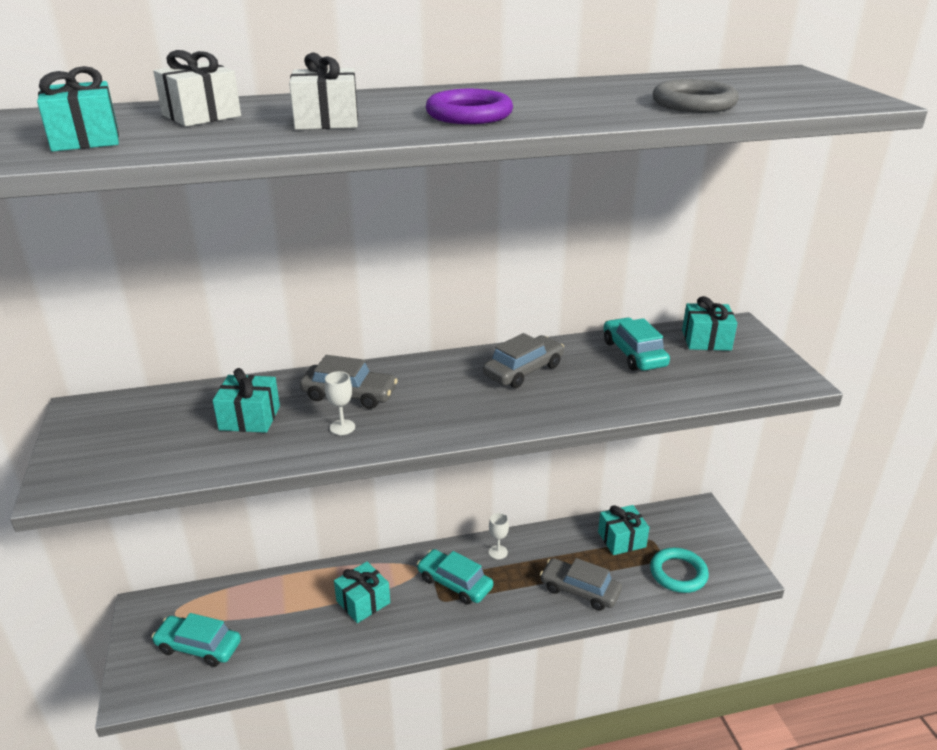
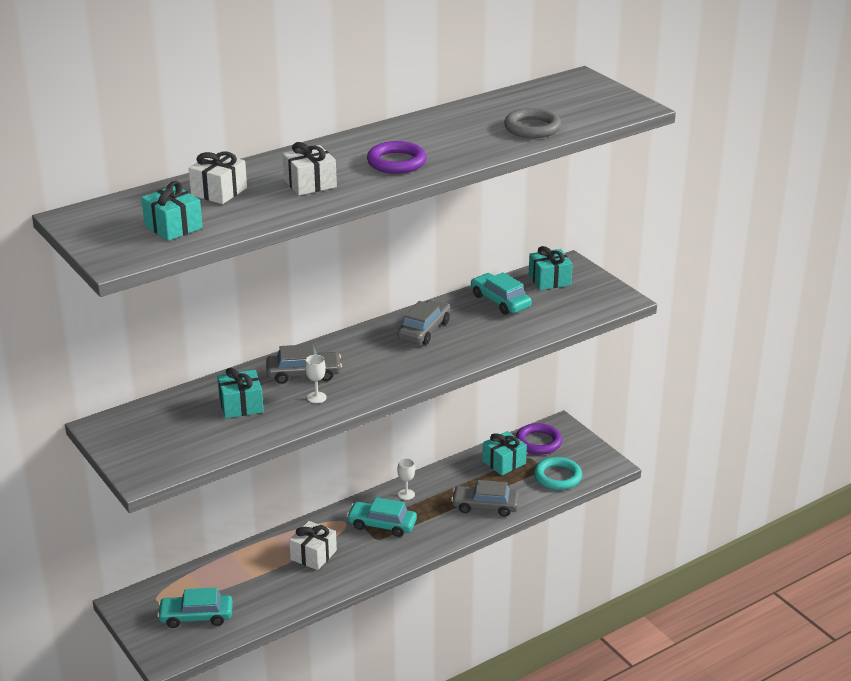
camera: 20 degrees left, 0 degrees up
(363, 602) = (313, 555): turquoise gift -> white gift
(669, 524) = (538, 442): none -> purple ring

